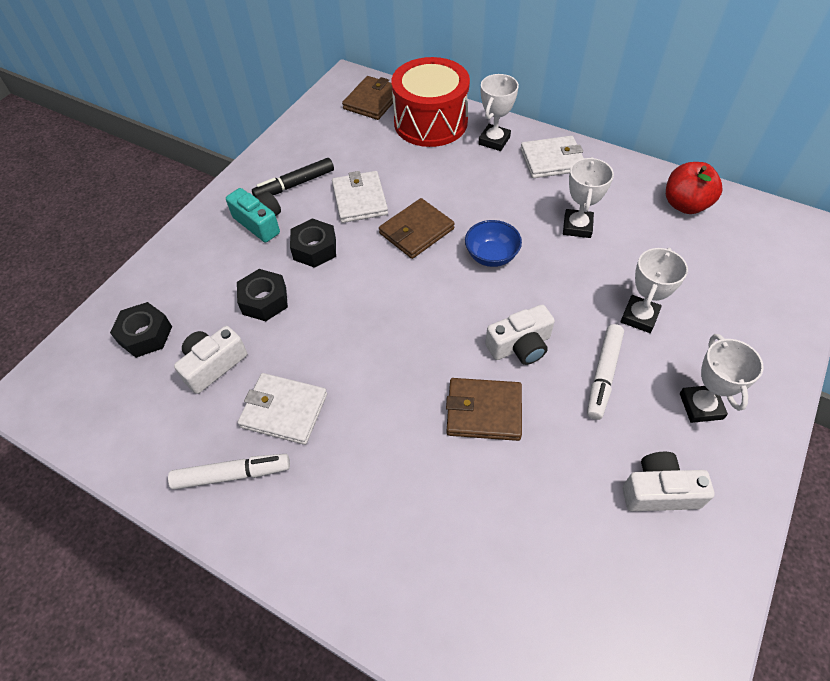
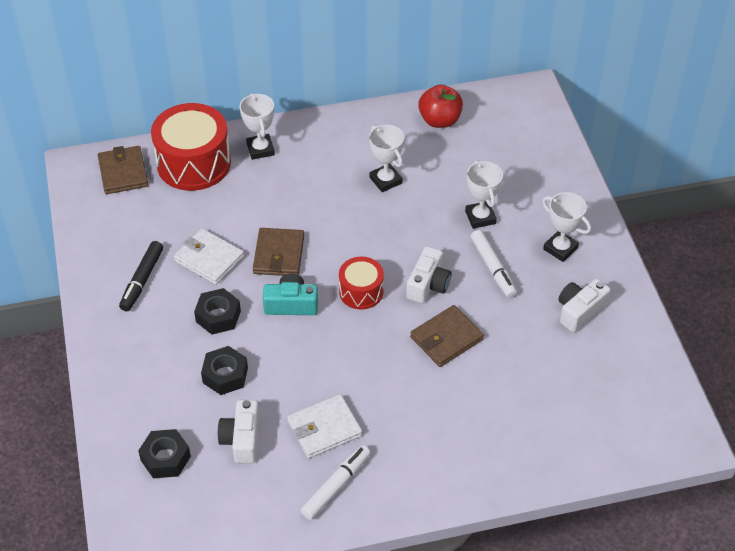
camera: 45 degrees left, 5 degrees down
(260, 223) = (151, 326): turquoise camera -> turquoise camera (291, 304)
(451, 309) = (361, 291): none -> red drum
(491, 256) = (350, 238): blue bowl -> none
(552, 160) = (319, 140): white wallet -> none

